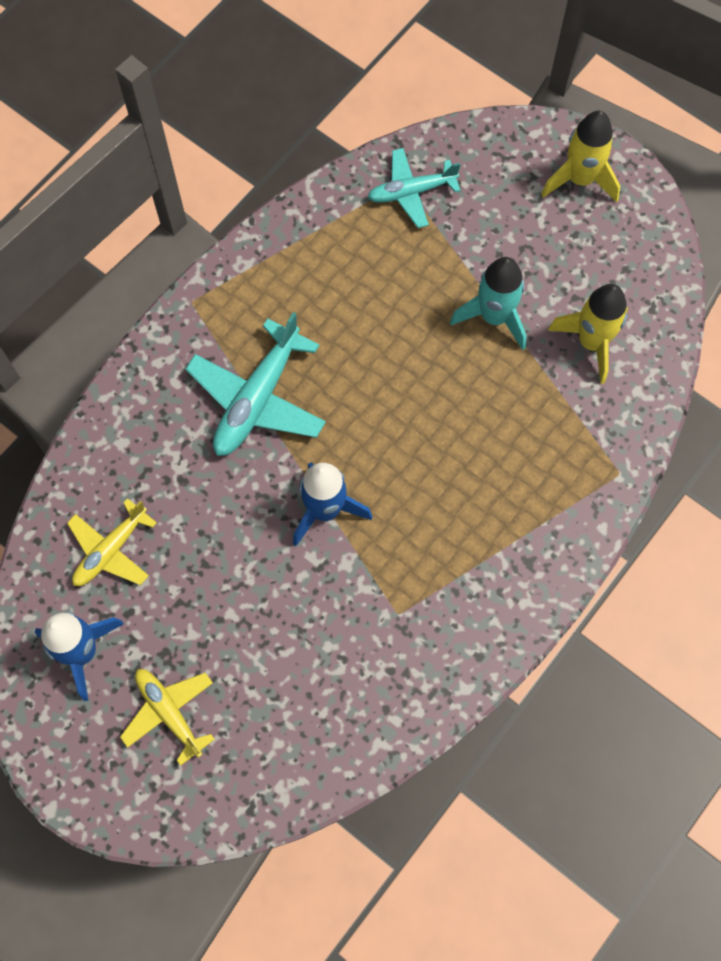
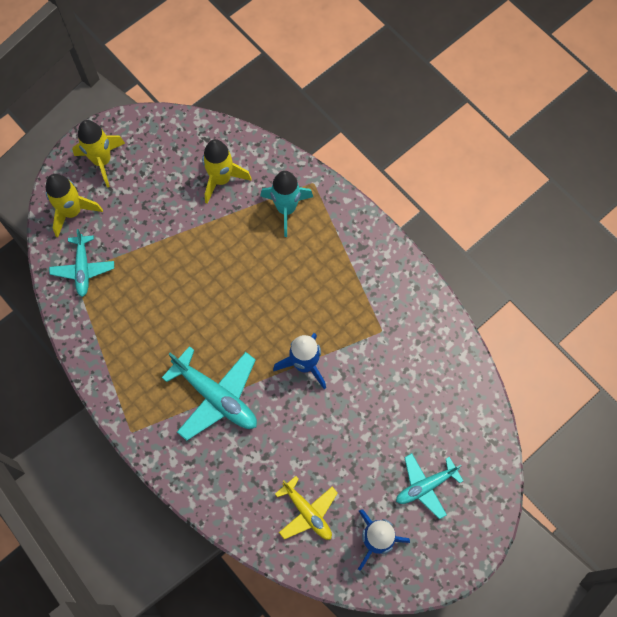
camera: 80 degrees left, 0 degrees up
(169, 713) = (425, 486): yellow plane -> turquoise plane
(493, 160) = (72, 212): none -> yellow rocket
(494, 317) = (190, 234): turquoise rocket -> turquoise rocket (286, 209)

